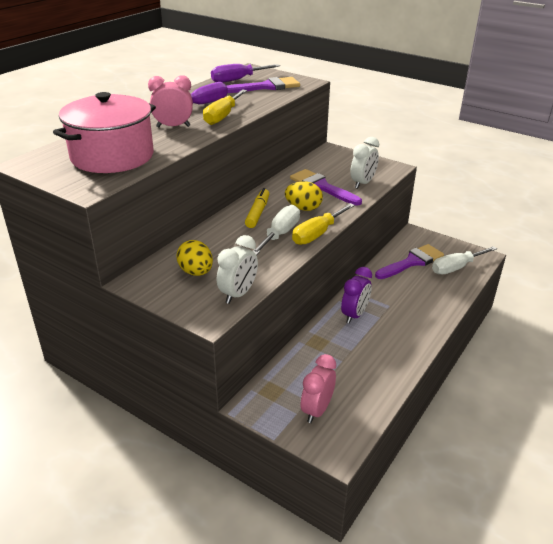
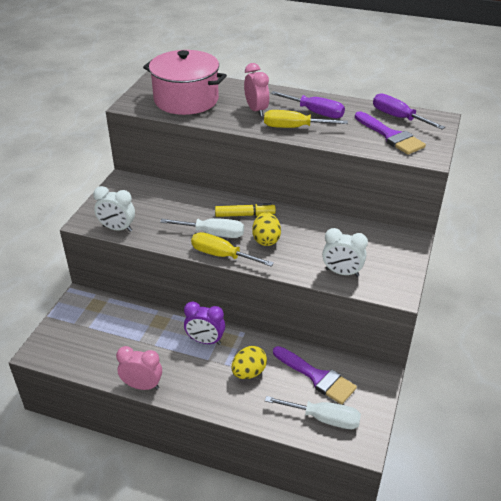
camera: 75 degrees right, 5 degrees up
(196, 272) = (141, 203): yellow egg -> yellow egg (249, 372)
(317, 410) = (78, 334): pink clock -> pink clock (142, 386)
(322, 187) = (317, 245): purple brush -> none
(456, 268) = (323, 418): white screwdriver -> white screwdriver turned 150 degrees clockwise

